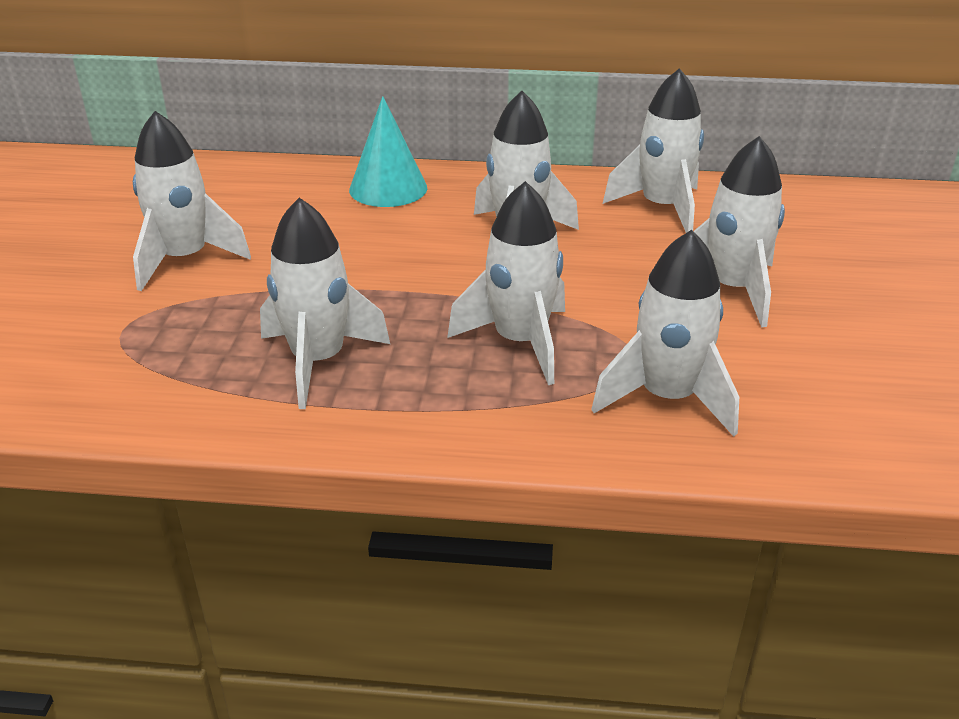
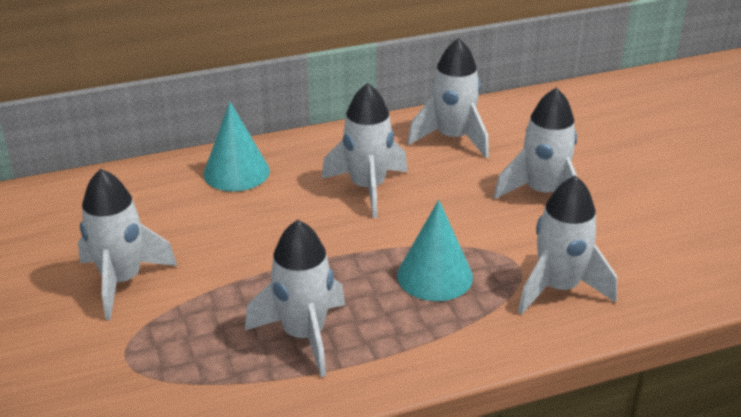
camera: 25 degrees left, 0 degrees up
(520, 342) = (434, 276): white rocket -> turquoise cone

